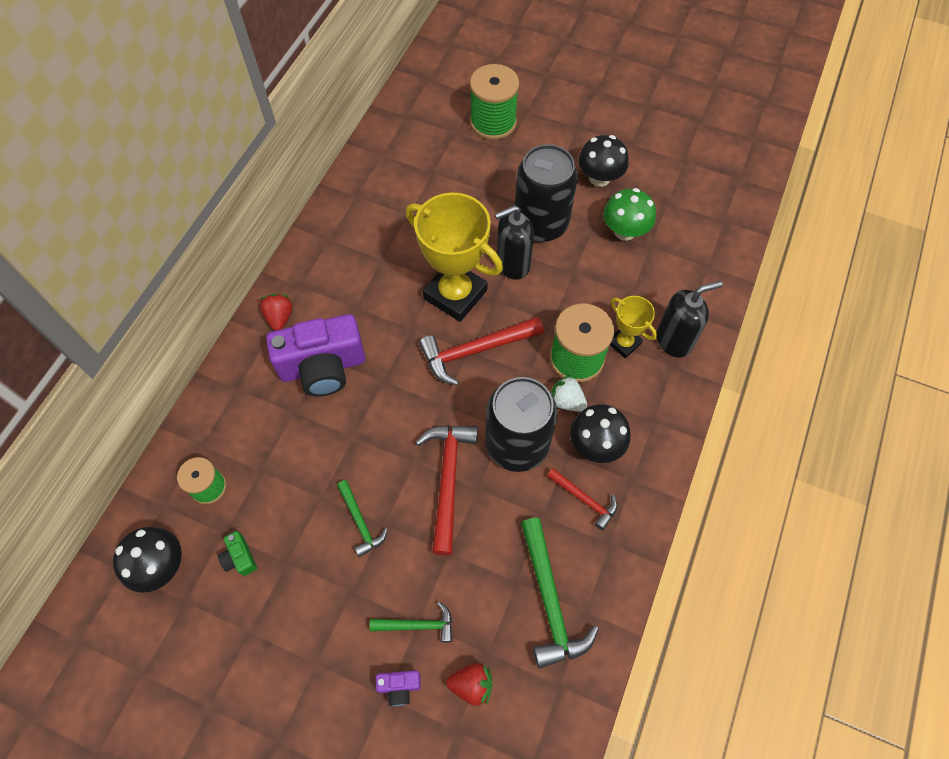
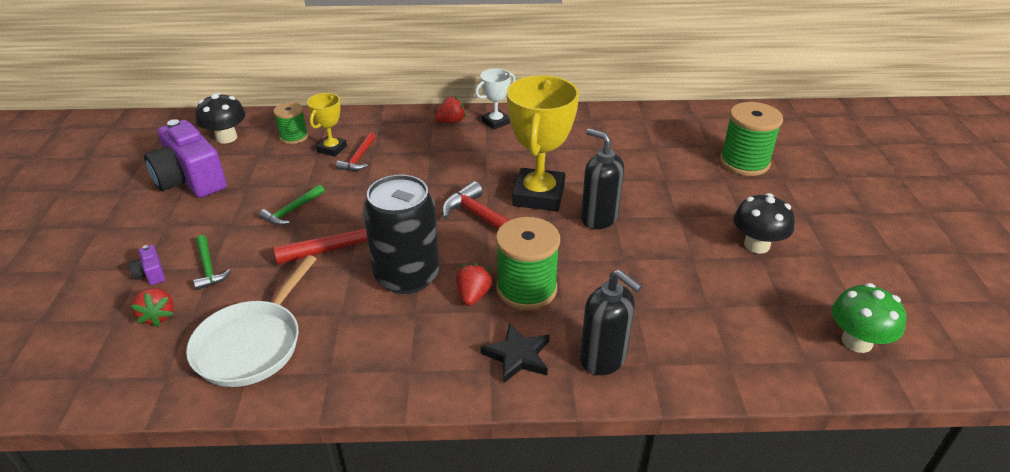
camera: 65 degrees right, 25 degrees down
(240, 557) = (243, 166): green camera -> none
(308, 277) = (496, 122): none -> white trophy
(323, 367) = (420, 152): purple camera -> purple camera (191, 180)
(541, 224) = (660, 222): black can -> none
(549, 601) = (252, 344): green hammer -> white pan
(566, 401) = (473, 295): white strawberry -> red strawberry
(584, 500) = (369, 339): red hammer -> red hammer (358, 158)
(595, 445) = (435, 330): black mushroom -> none
(624, 231) = (709, 281): green mushroom -> green mushroom (857, 341)
(624, 343) = (569, 318): yellow trophy -> yellow trophy (332, 149)
(648, 396) = (517, 356): none -> black star

